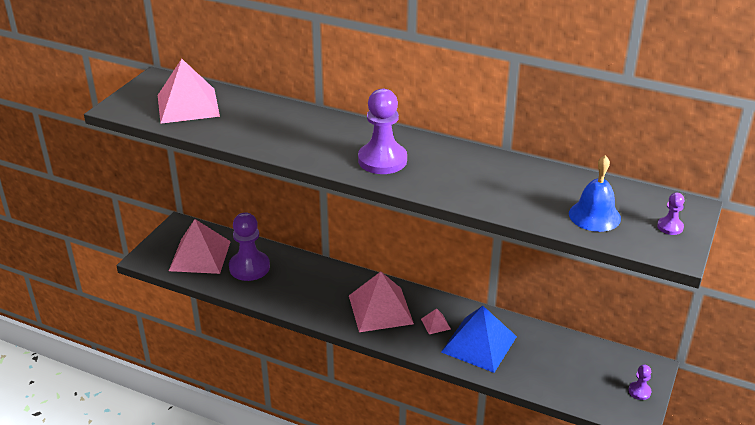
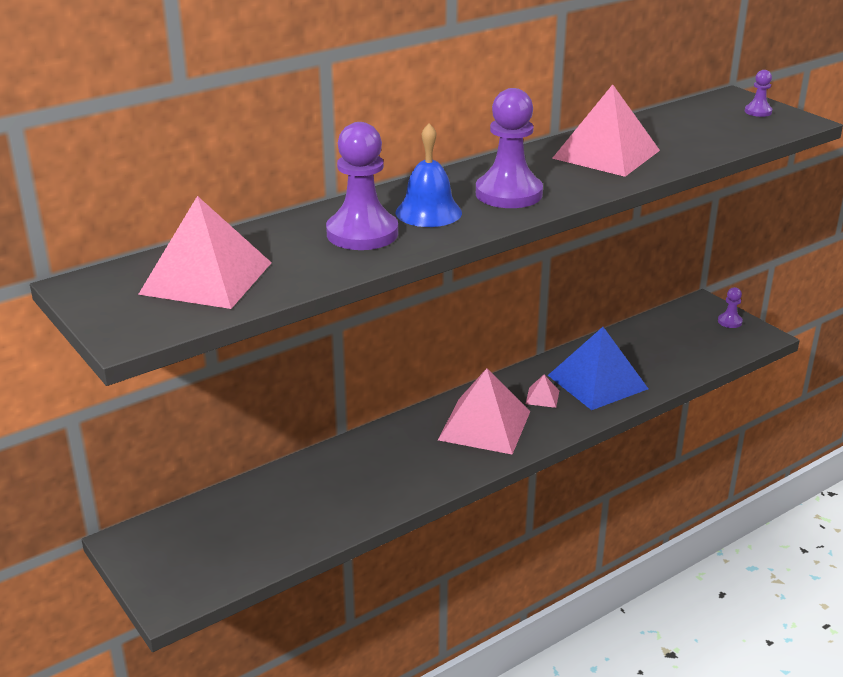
camera: 60 degrees left, 5 degrees down
(200, 256) = (225, 541): pink pyramid -> pink pyramid (606, 154)
(249, 267) = (301, 502): purple pawn -> purple pawn (362, 233)
(594, 216) = (715, 132): blue bell -> blue bell (428, 212)

